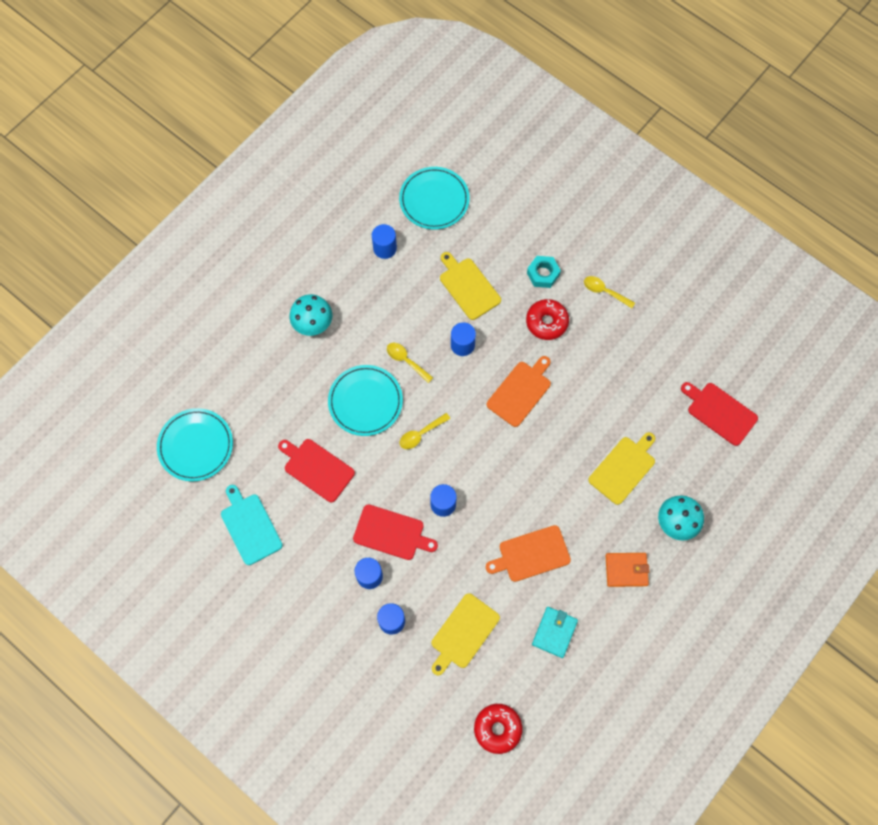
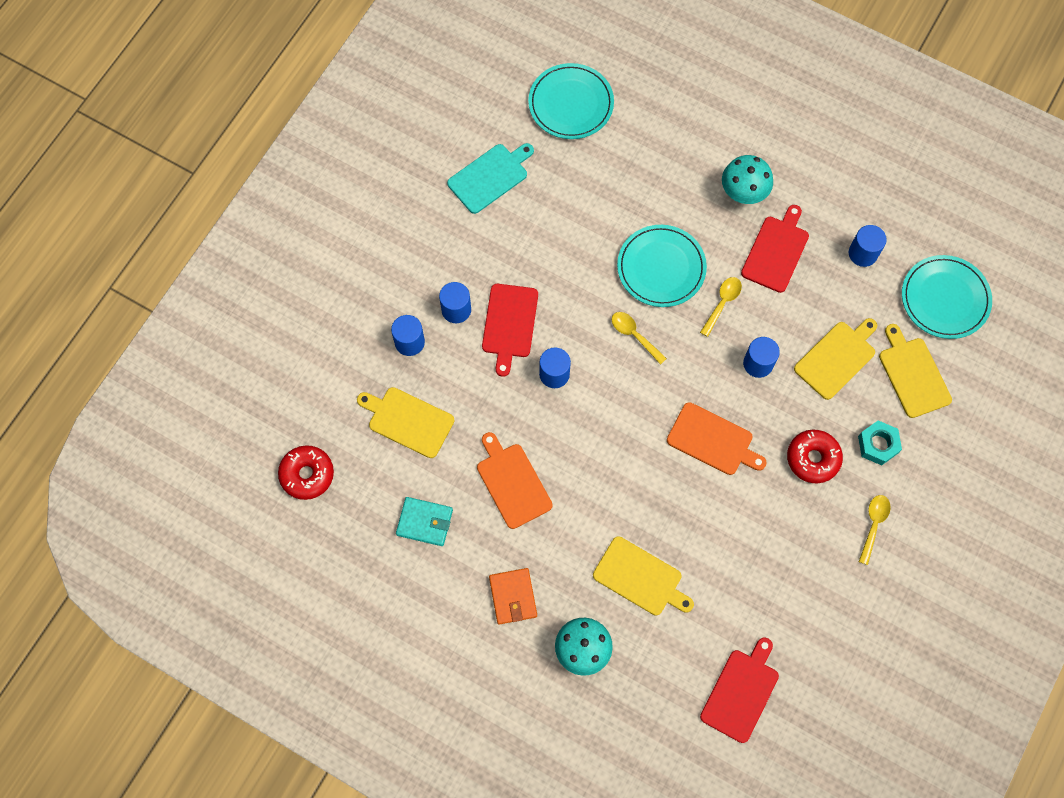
camera: 80 degrees right, 0 degrees up
(317, 468) = (569, 231): red cutting board -> red cutting board (776, 251)
(491, 236) = (913, 374): none -> yellow cutting board

